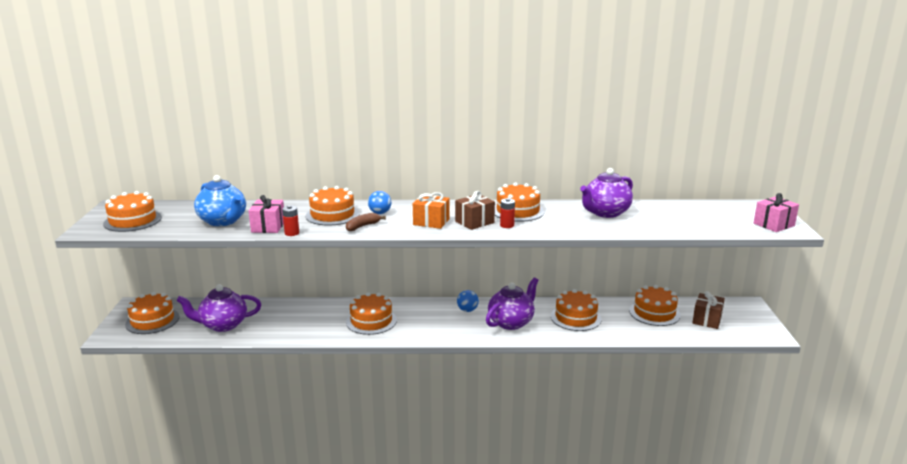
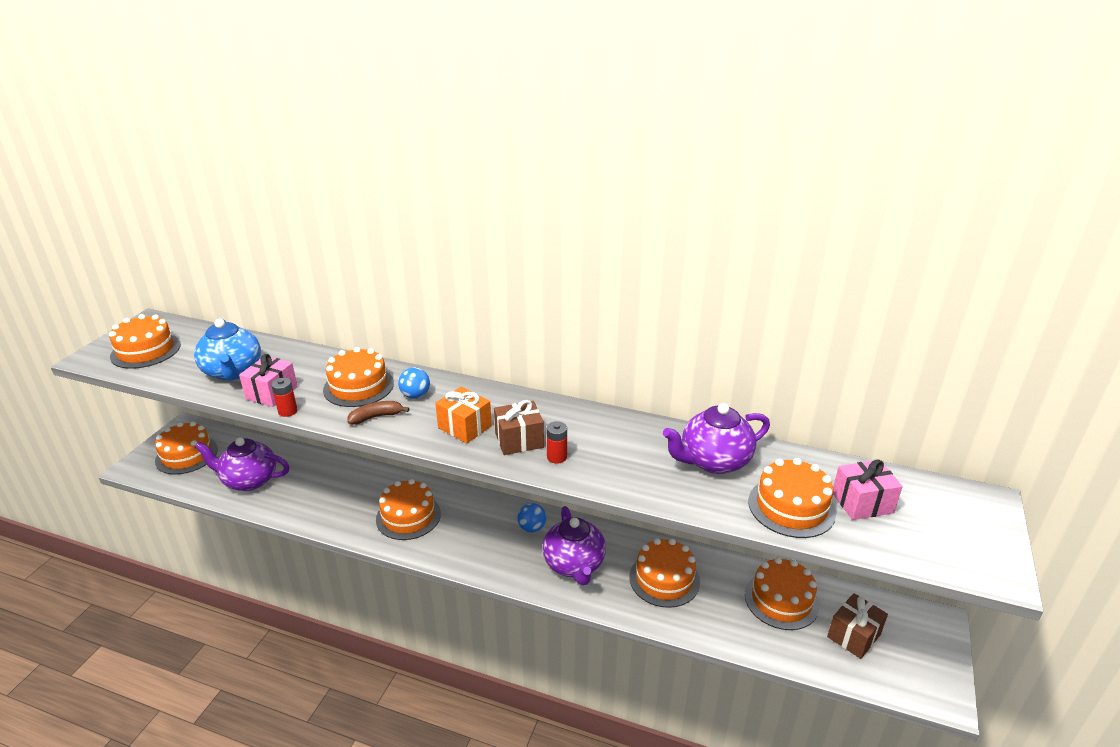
camera: 20 degrees right, 10 degrees up
(511, 322) = (574, 565): purple teapot -> purple teapot turned 105 degrees clockwise
(517, 211) = (592, 430): orange cake -> orange cake (791, 507)
(773, 224) = (971, 552): pink gift -> pink gift (862, 502)

